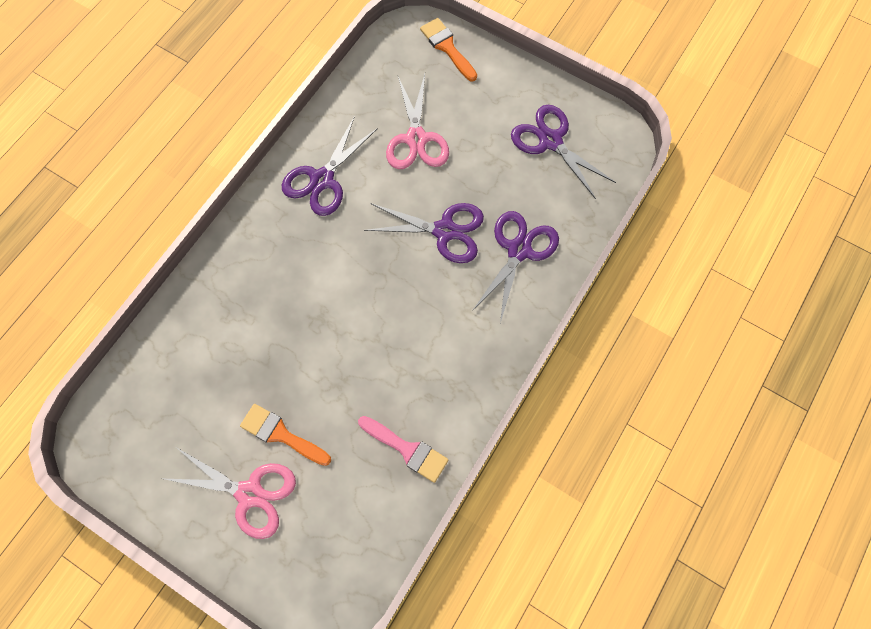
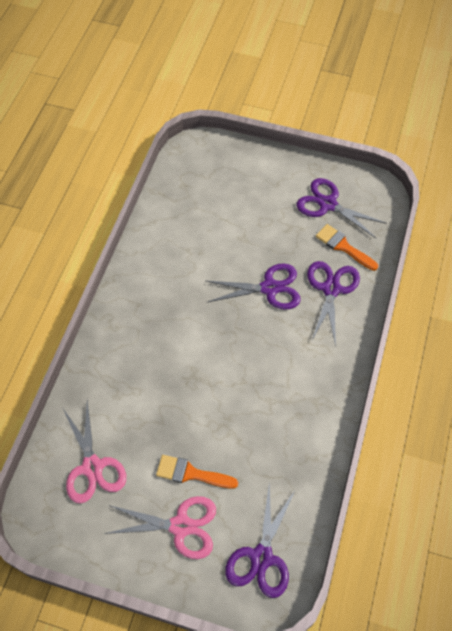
camera: 15 degrees left, 10 degrees down
(322, 180) = (160, 272): purple scissors -> purple scissors (261, 557)
(407, 449) = (295, 459): pink brush -> none
(416, 139) = (224, 225): pink scissors -> pink scissors (92, 467)
(447, 47) = (226, 153): orange brush -> orange brush (343, 246)

